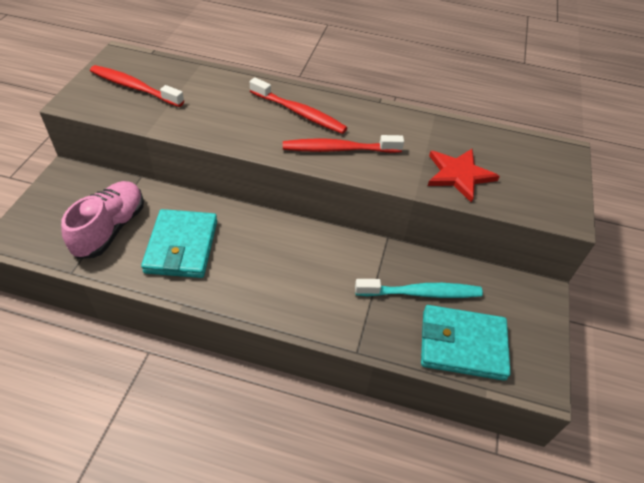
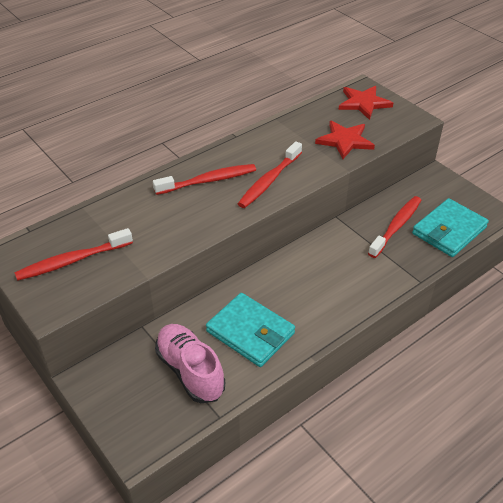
camera: 50 degrees left, 5 degrees down
(421, 293) = (396, 226): turquoise toothbrush -> red toothbrush
(538, 163) = (363, 103): none -> red star

